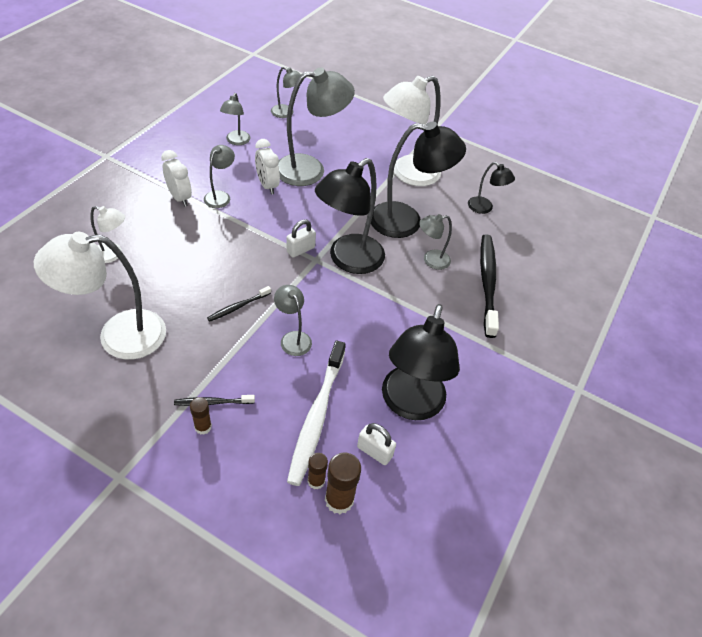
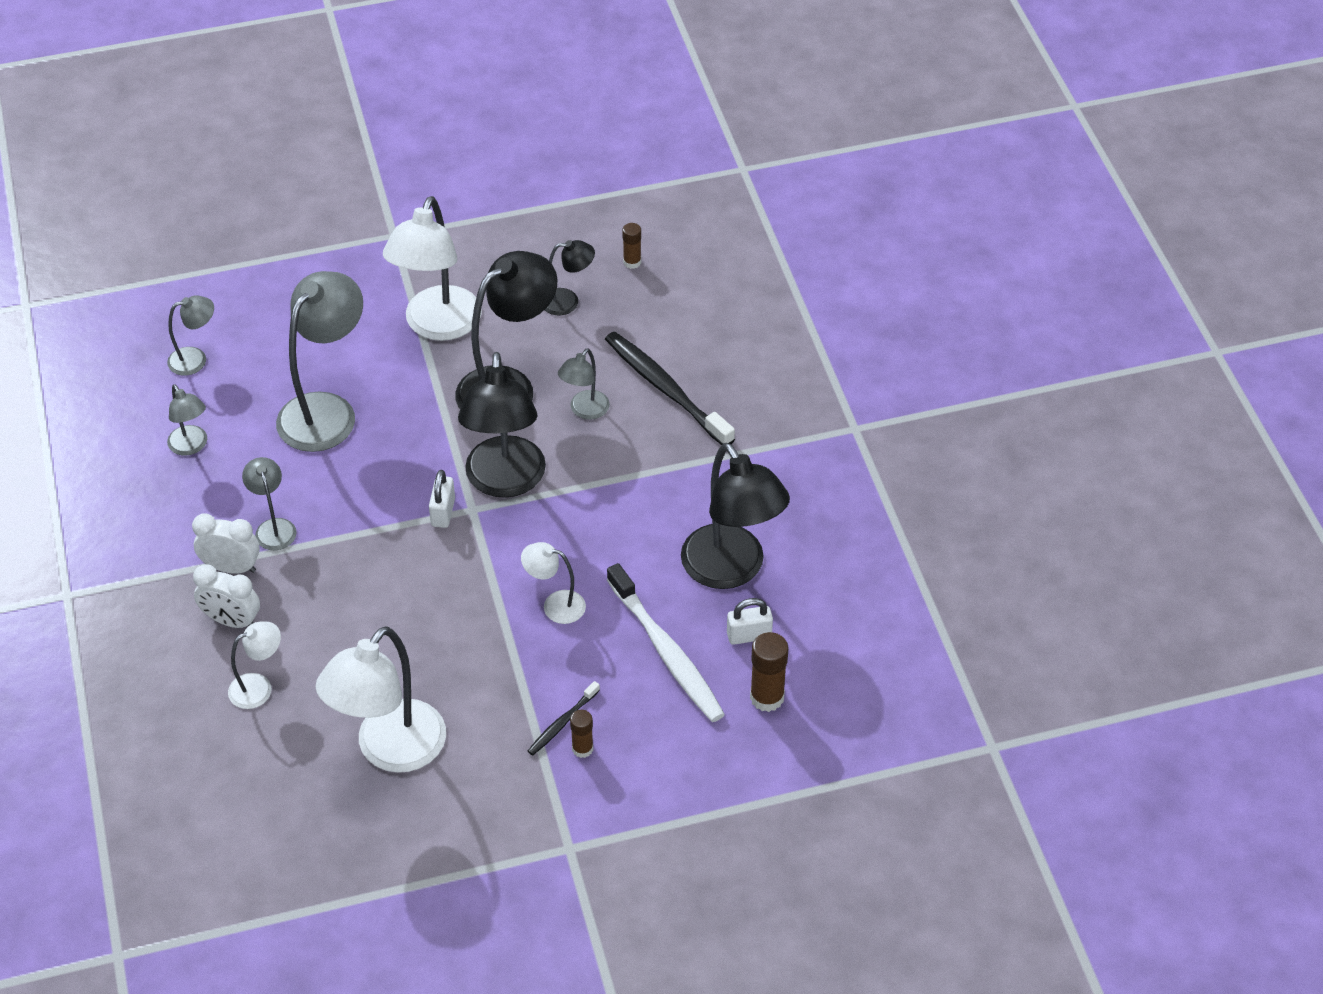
camera: 40 degrees left, 0 degrees up
(238, 307) = (463, 623): black toothbrush -> none
(267, 185) = (306, 471): white clock -> white clock (232, 621)
(293, 338) = (555, 605): grey lamp -> white lamp
(316, 481) = (731, 701): brown glue stick -> brown glue stick (632, 262)

